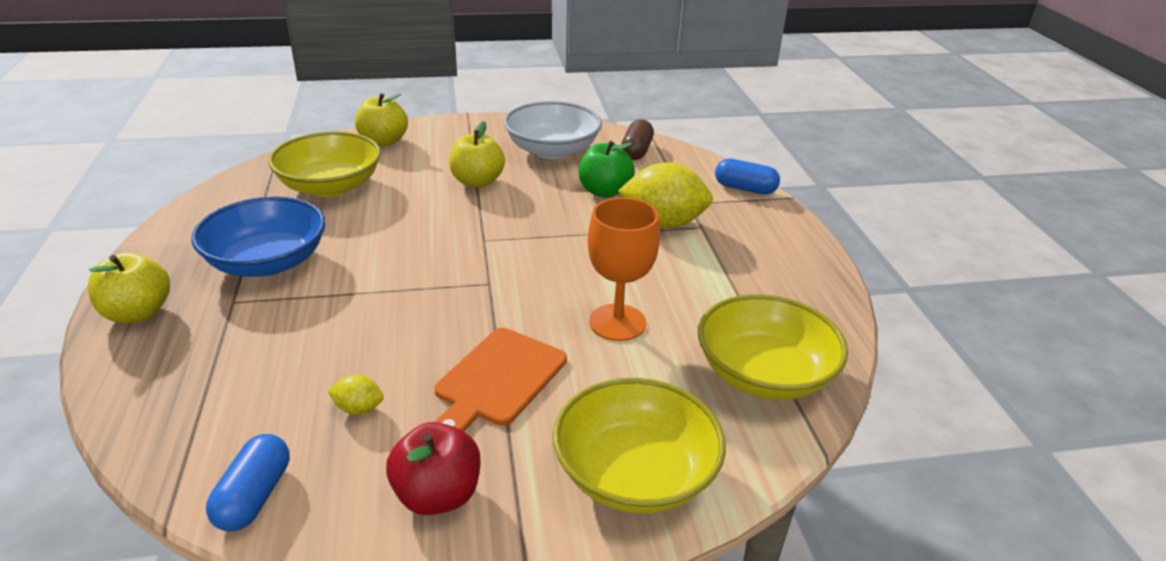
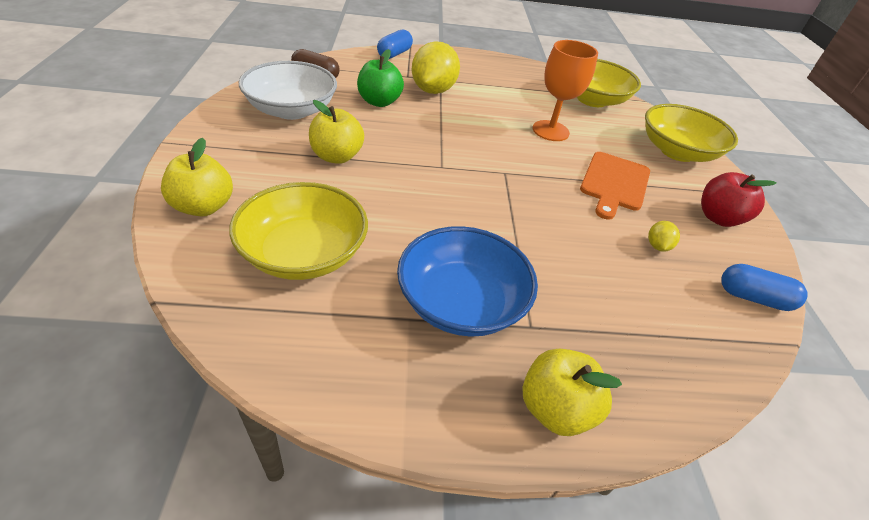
camera: 85 degrees left, 10 degrees up
(498, 380) = (614, 183): orange cutting board -> orange cutting board turned 75 degrees clockwise

